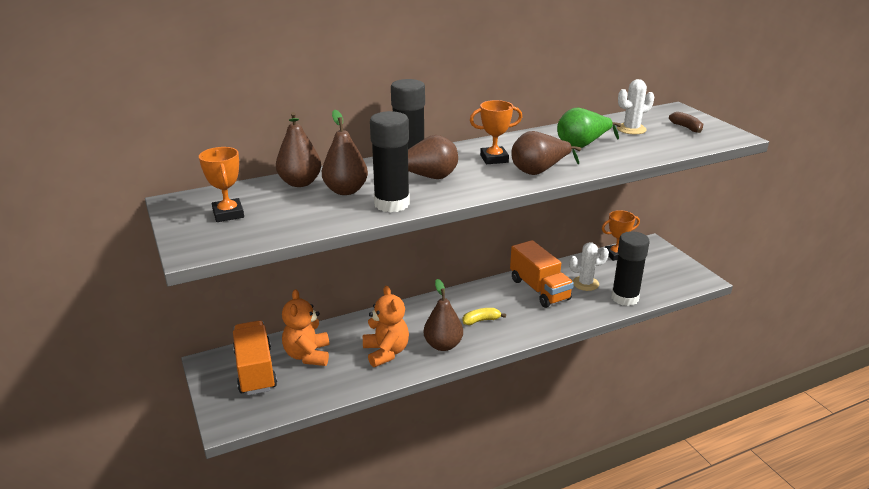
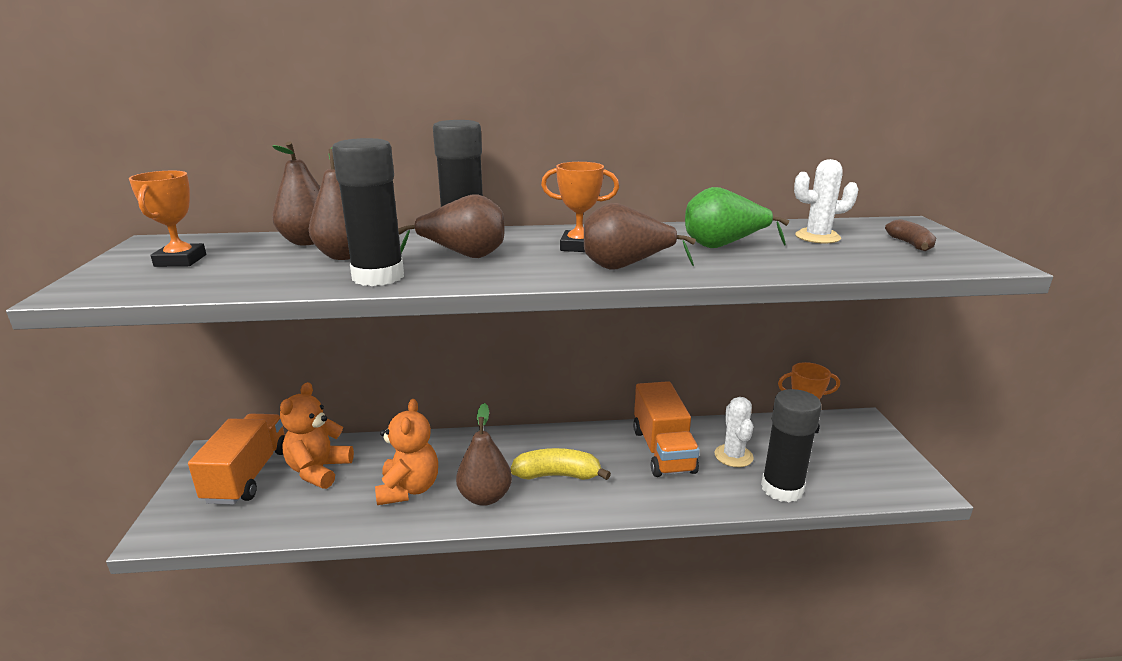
camera: 20 degrees right, 5 degrees down
(481, 320) = (557, 475): yellow banana -> yellow banana, size x1.56
(585, 283) = (733, 456): white cactus -> white cactus turned 75 degrees clockwise

